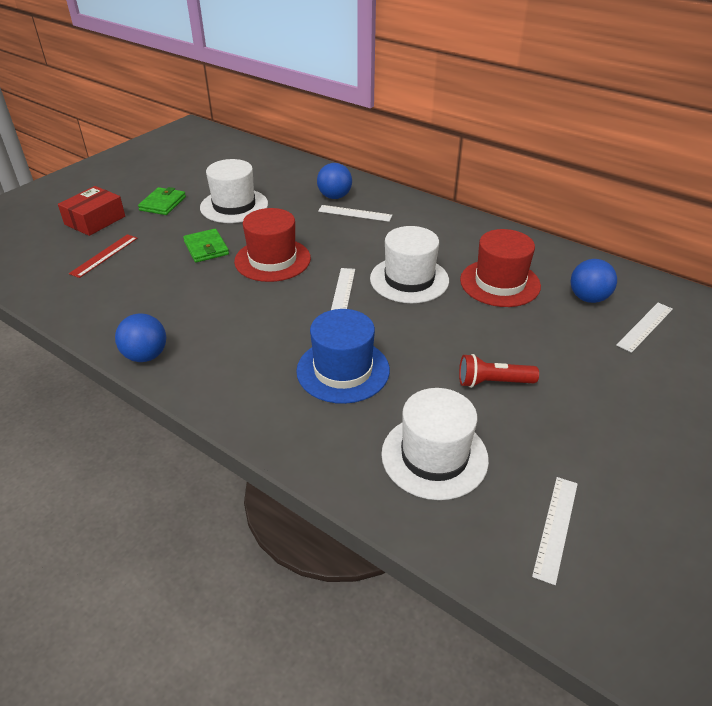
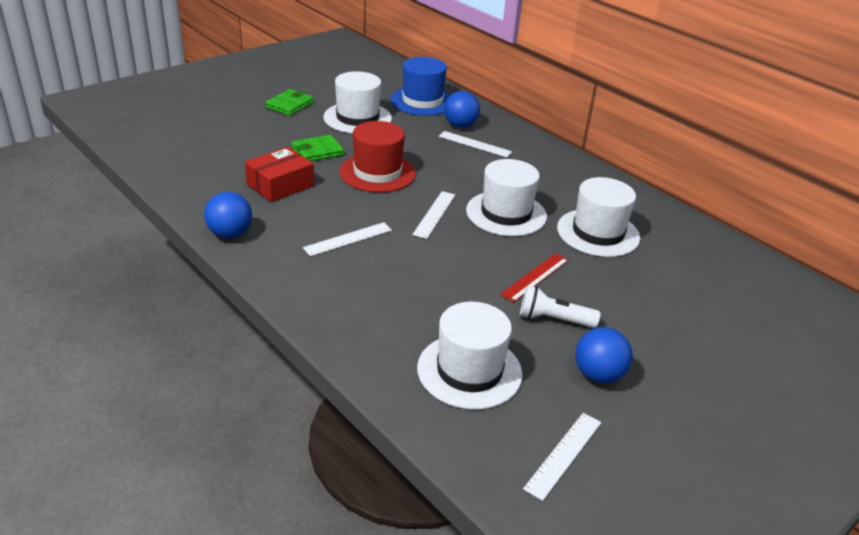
camera: 10 degrees right, 5 degrees down
(95, 220) = (221, 109): red box -> red box (280, 185)
(104, 255) = (220, 142): red ruler -> red ruler (535, 277)
(206, 248) = (317, 151): green wallet -> green wallet turned 75 degrees clockwise
(343, 370) = (409, 281): blue hat -> blue hat (422, 101)
(493, 382) = (553, 319): red flashlight -> white flashlight
(500, 283) = (598, 233): red hat -> white hat
(588, 298) = (685, 263): blue ball -> blue ball (598, 375)
(645, 327) = (735, 300): white ruler -> white ruler (348, 239)

